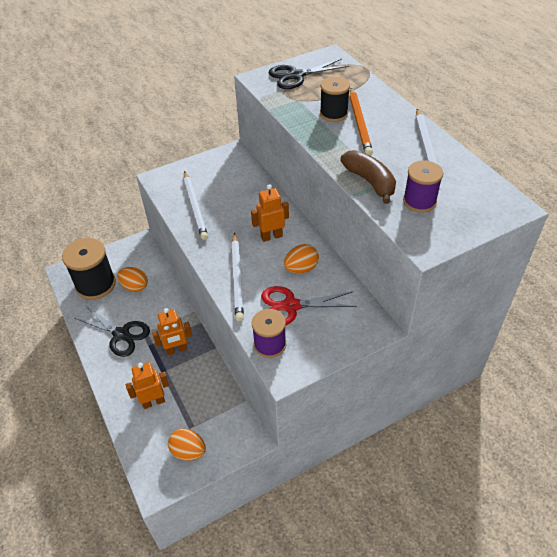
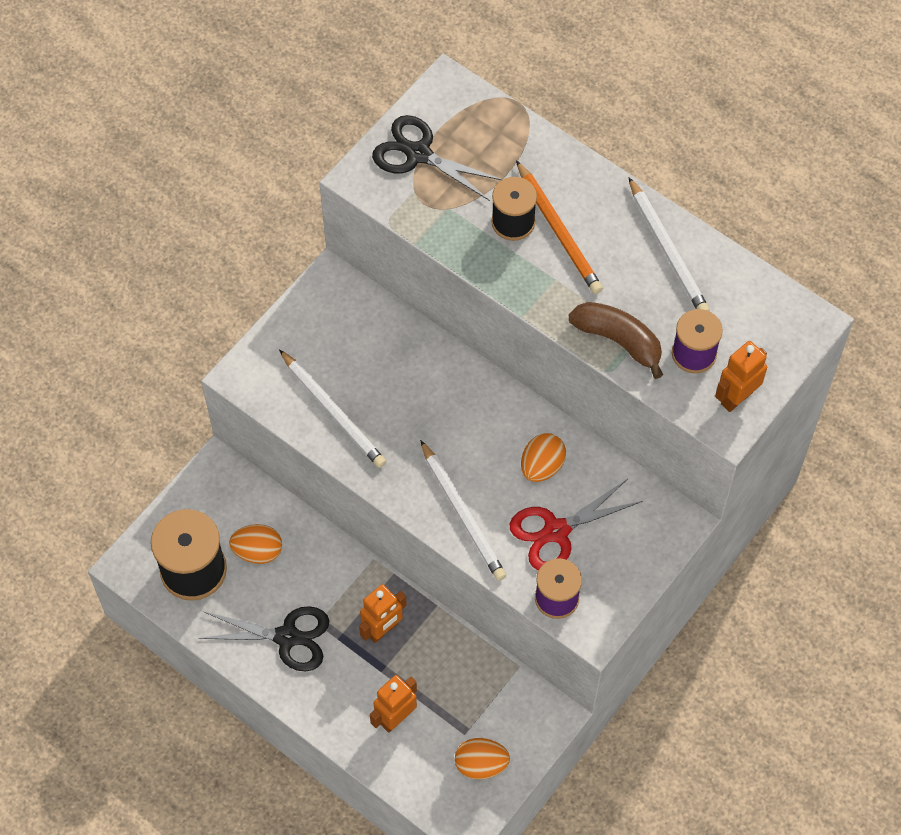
camera: 25 degrees left, 15 degrees up
(271, 236) = (474, 426): orange robot -> orange robot (736, 397)
(296, 76) = (418, 154): black scissors -> black scissors turned 75 degrees clockwise

